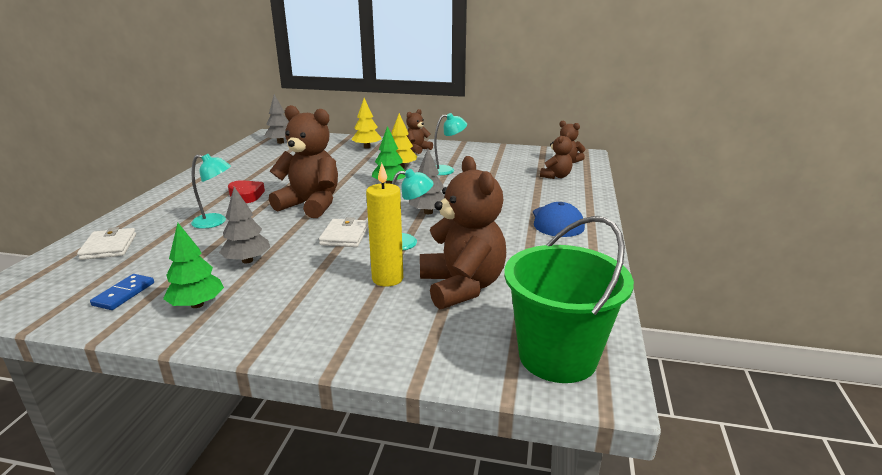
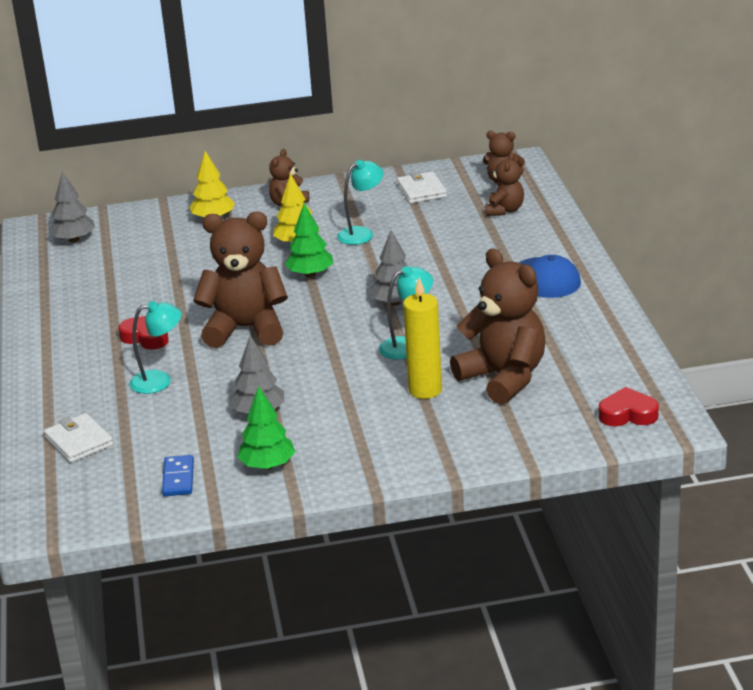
camera: 20 degrees left, 5 degrees up
(345, 236) = (331, 357): white wallet -> white wallet (421, 191)
(557, 356) = (628, 414): green bucket -> red heart

